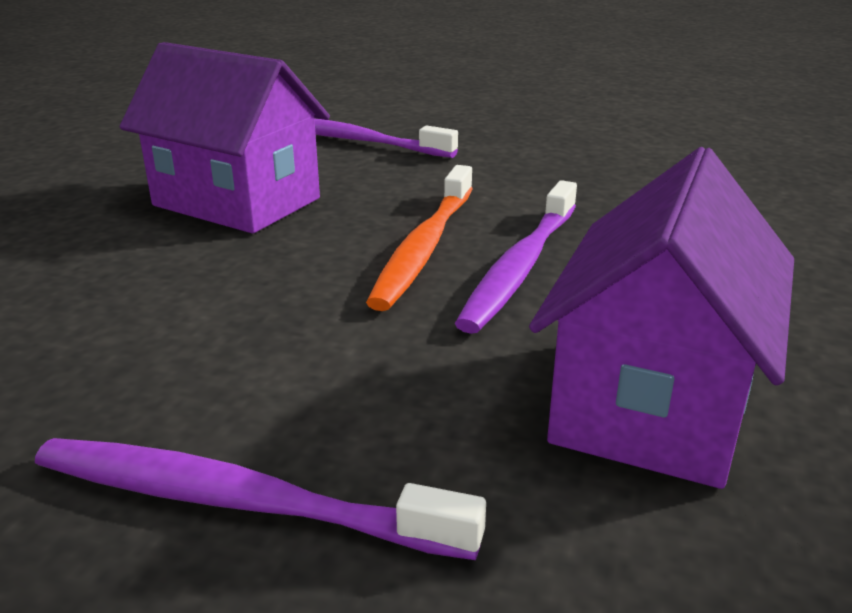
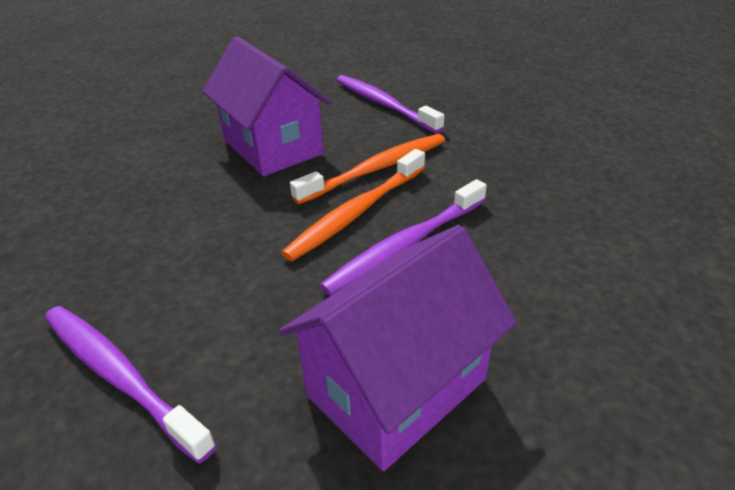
camera: 25 degrees right, 10 degrees up
(408, 201) = (377, 169): none -> orange toothbrush

